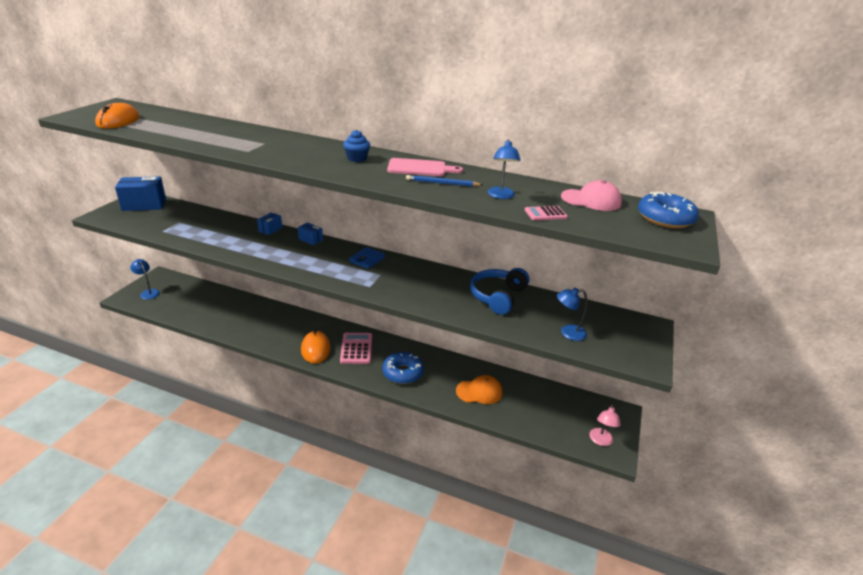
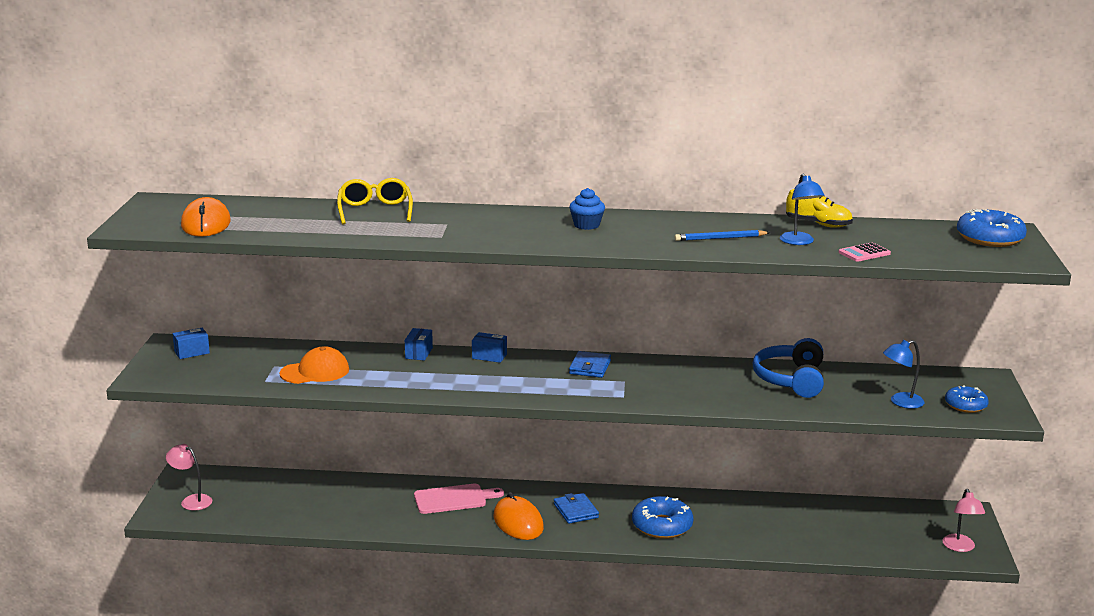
camera: 15 degrees left, 10 degrees down
(144, 205) = (192, 352): blue box -> blue box, size x0.51
(148, 292) = (191, 501): blue lamp -> pink lamp
(232, 128) = (375, 211): none -> yellow glasses
(356, 348) = (576, 511): pink calculator -> blue wallet
(420, 168) = (675, 225): pink cutting board -> pink cutting board (454, 499)
(479, 392) = (778, 527): orange cap -> orange cap (315, 372)
(530, 184) = (818, 224): none -> yellow shoe
(591, 200) = (899, 231): pink cap -> none
(618, 346) = (965, 405): none -> blue donut

